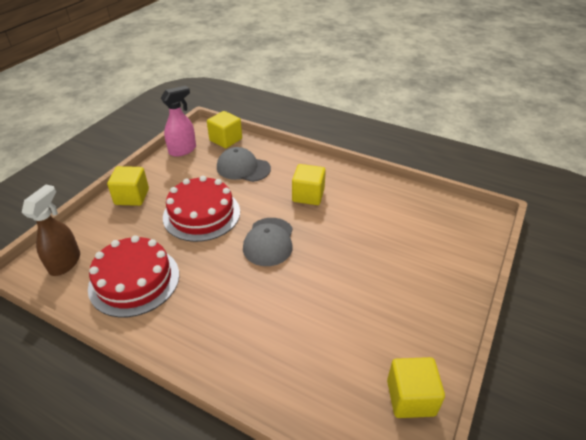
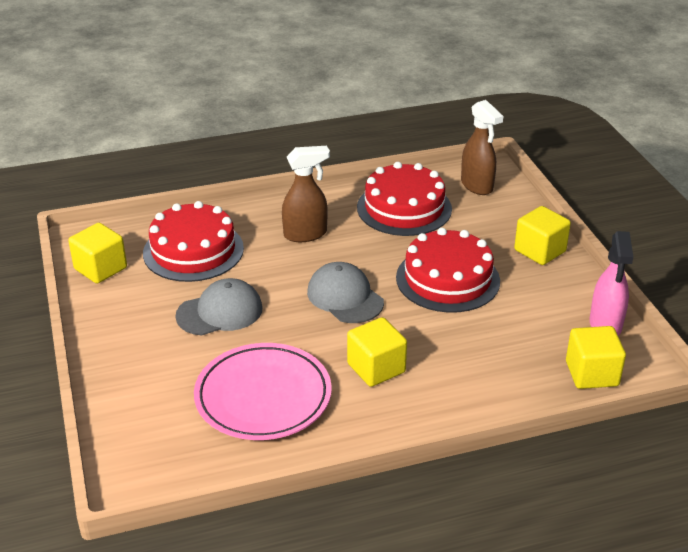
camera: 135 degrees right, 5 degrees down
(224, 308) = (306, 234): none -> brown spray bottle
(243, 168) = (500, 351): grey cap -> grey cap (220, 312)
(318, 358) = (193, 250): none -> red cake
(380, 217) = (263, 396): none -> pink plate

